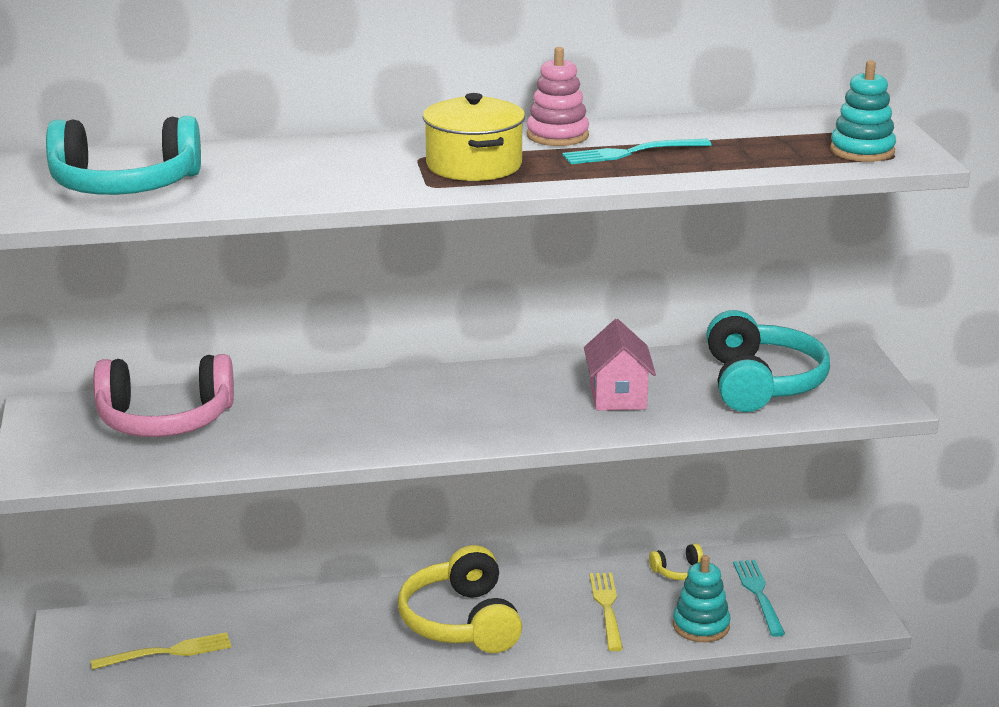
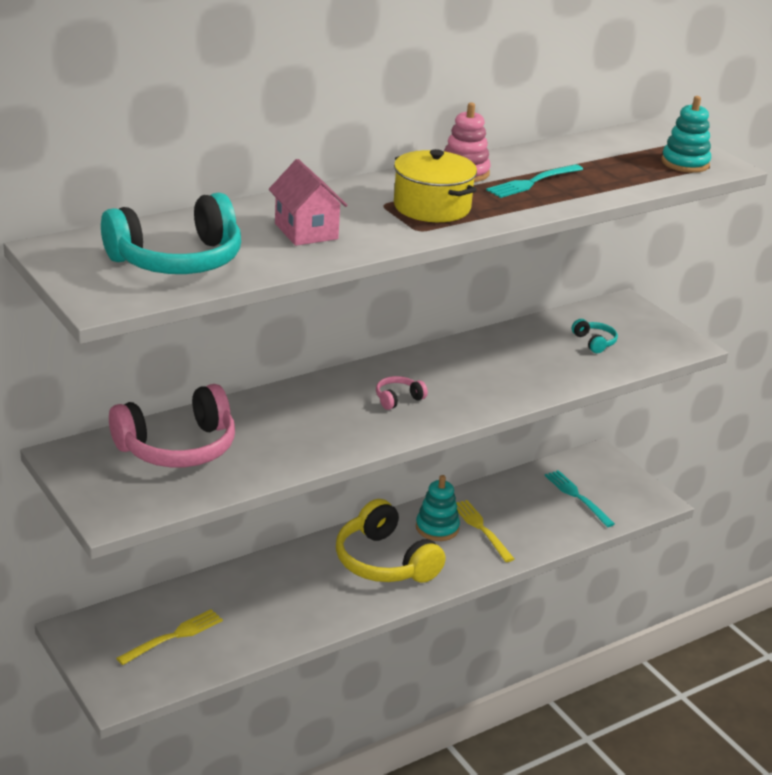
camera: 25 degrees left, 5 degrees up
(456, 409) = (398, 399): none -> pink headphones
(618, 396) = (505, 369): pink house -> pink house (306, 231)
(679, 571) = (512, 489): yellow headphones -> none
(701, 626) = (554, 529): turquoise stacking toy -> turquoise stacking toy (437, 528)
(761, 383) = (594, 342): turquoise headphones -> turquoise headphones, size x0.43

